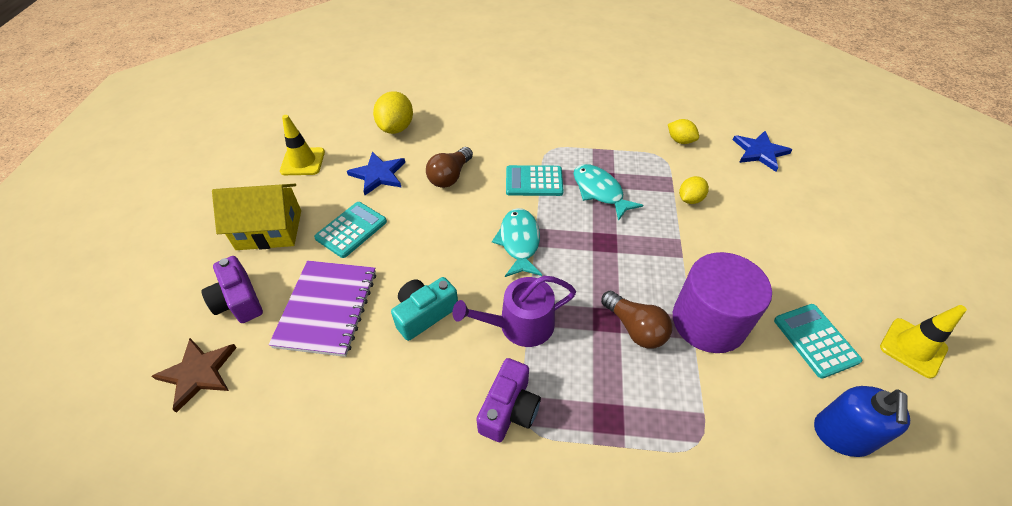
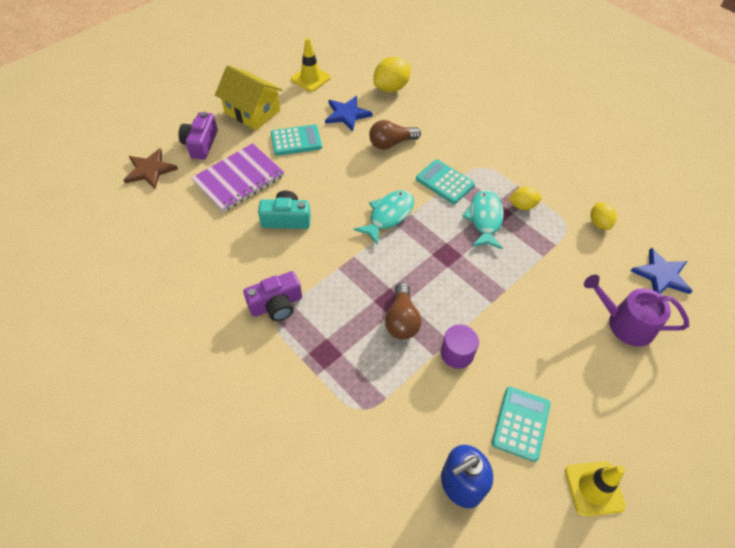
camera: 40 degrees right, 5 degrees up
(520, 325) = (333, 265): purple watering can -> purple watering can (625, 323)
(690, 199) = (549, 269): yellow lemon -> yellow lemon (522, 206)
(708, 321) = (457, 353): purple cylinder -> purple cylinder, size x0.52

